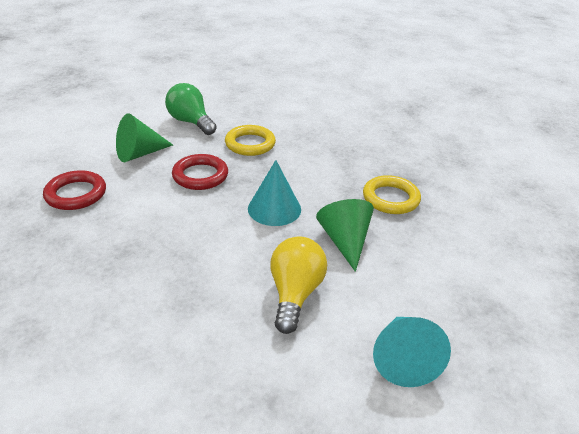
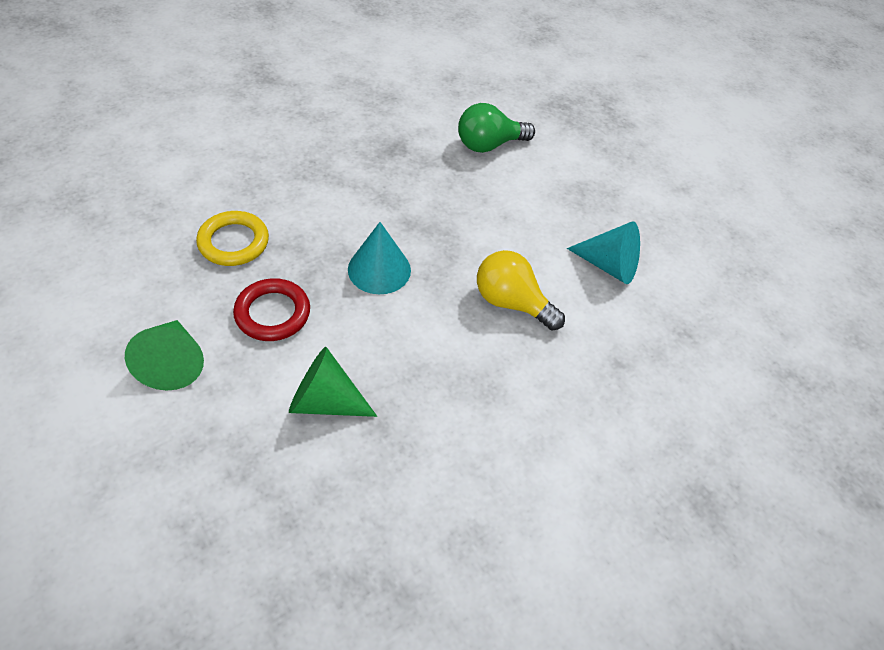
camera: 70 degrees left, 15 degrees up
(76, 194) = (228, 457): red ring -> none
(191, 122) = (128, 283): green light bulb -> green light bulb (489, 145)
(344, 241) = (459, 237): green cone -> green cone (325, 401)
(390, 198) = (415, 175): yellow ring -> none

